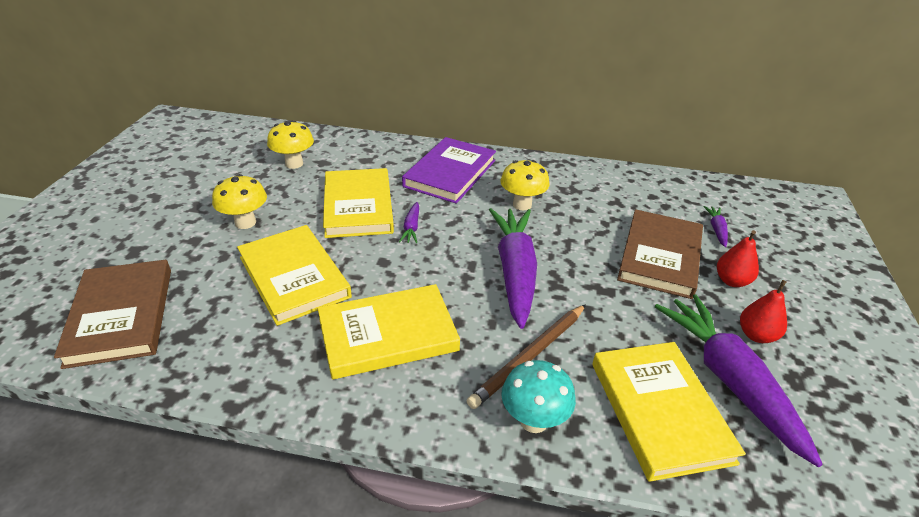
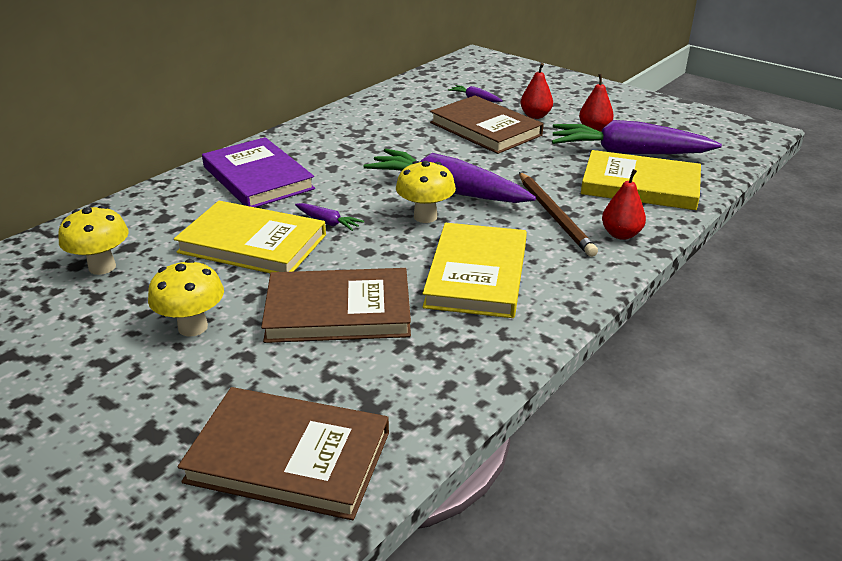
camera: 60 degrees left, 5 degrees down
(294, 277) = (338, 311): yellow book -> brown book
(522, 204) = (355, 159): yellow mushroom -> yellow mushroom (425, 217)
(533, 420) = (621, 234): turquoise mushroom -> red pear

